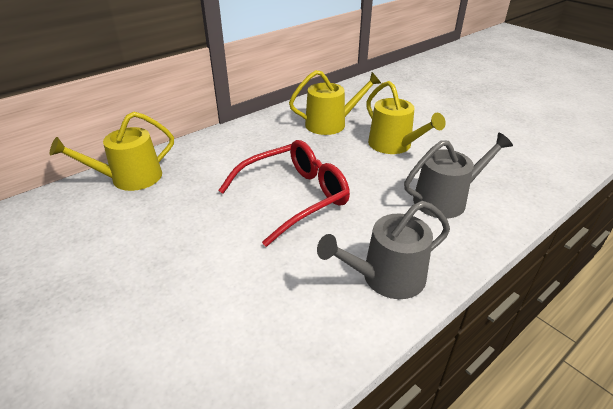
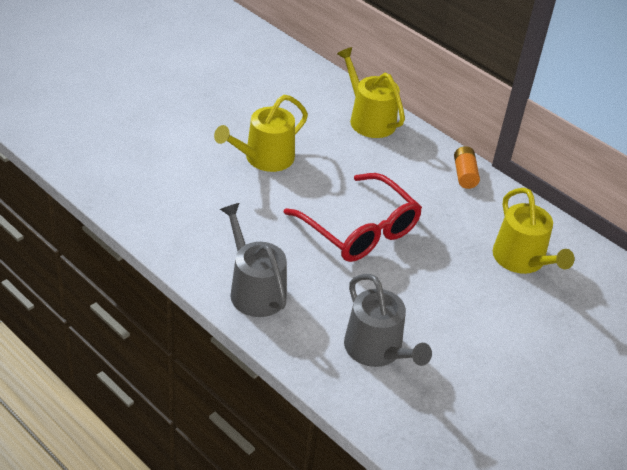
camera: 80 degrees right, 5 degrees up
(229, 136) = (464, 174): none -> orange battery
(393, 145) = (485, 317): yellow watering can -> yellow watering can (264, 158)

